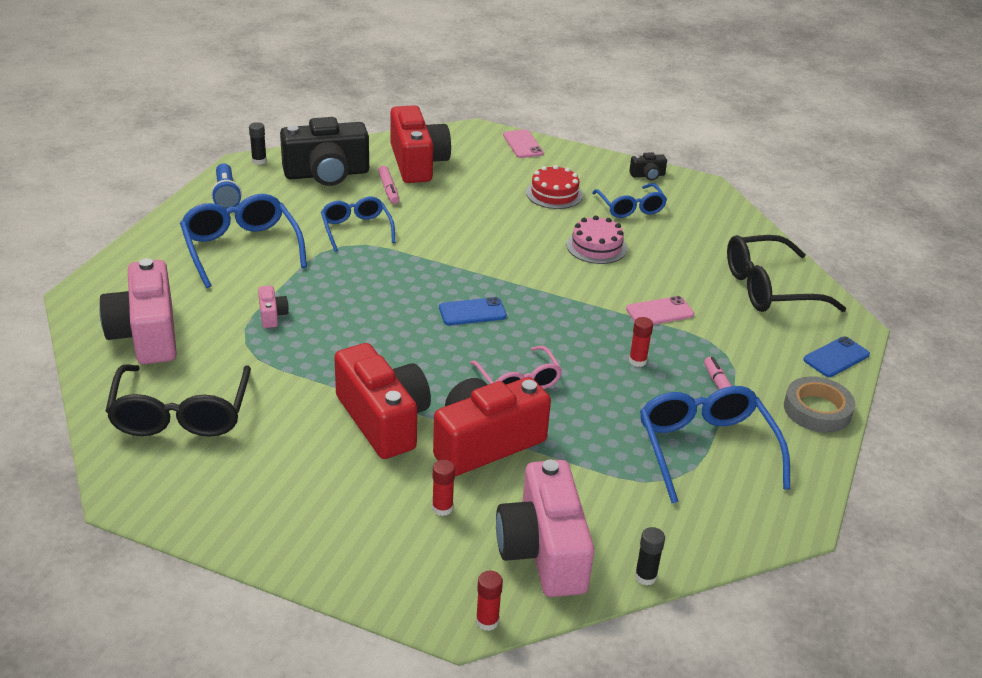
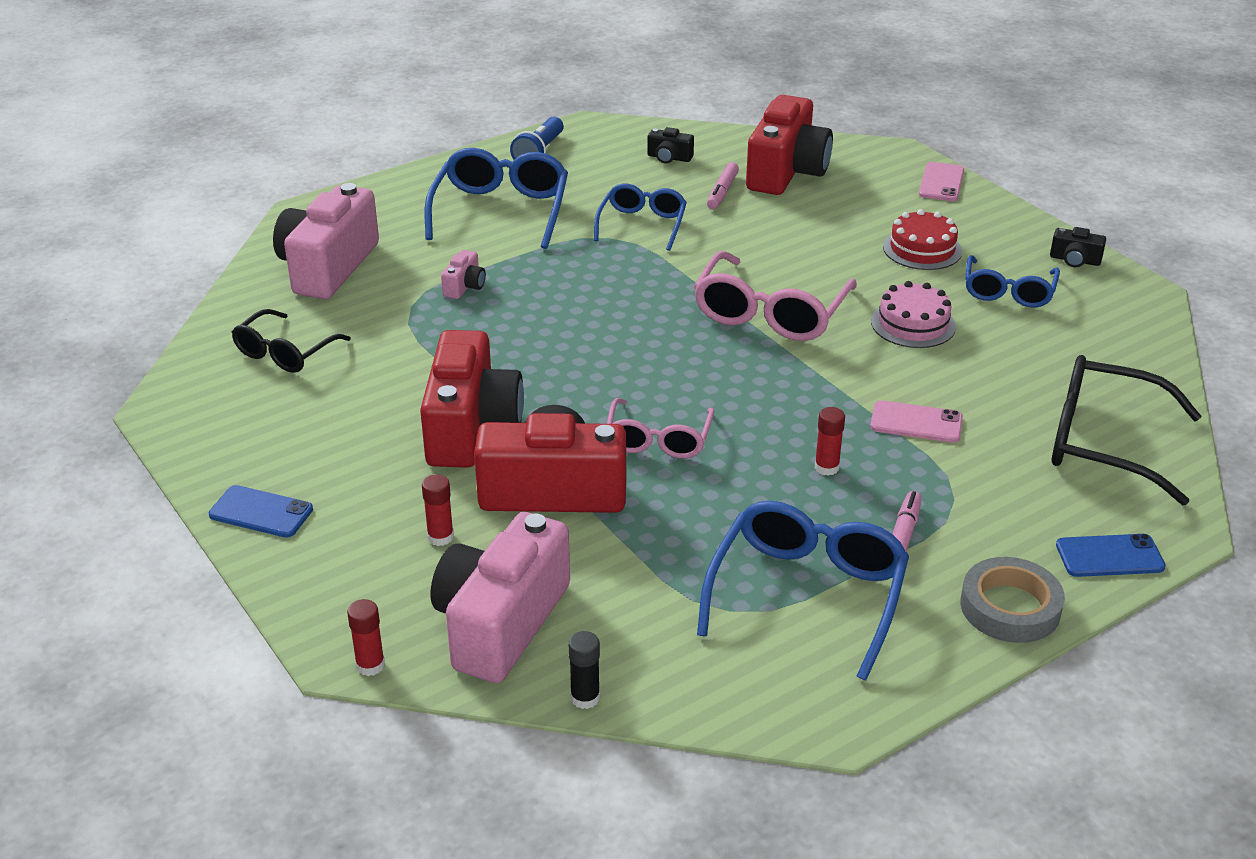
camera: 35 degrees right, 0 degrees up
(181, 414) = (285, 353): black glasses -> black glasses, size x0.63
(259, 161) = (609, 126): black glue stick -> none
(327, 174) = (669, 158): black camera -> black camera, size x0.42
(472, 312) = (682, 350): blue phone -> blue phone (261, 512)
(504, 268) = (770, 314): none -> pink glasses

